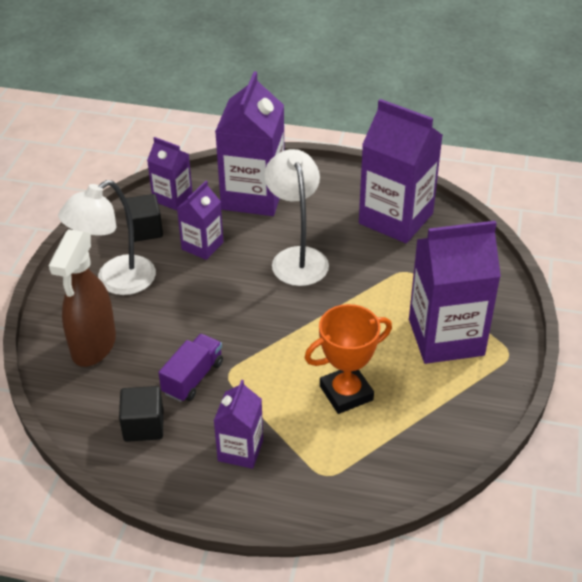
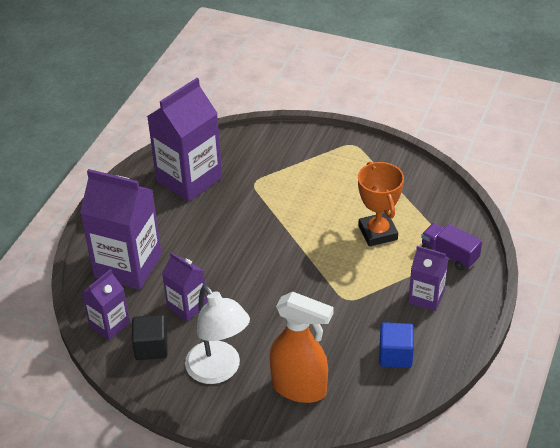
camera: 80 degrees left, 0 degrees up
(93, 346) = (300, 388): brown spray bottle -> orange spray bottle
(143, 426) = (395, 355): black cube -> blue cube
(193, 378) = (348, 321): purple truck -> purple truck (449, 255)
(297, 258) = (220, 245): white lamp -> none
(446, 337) = (330, 172): purple carton -> none

